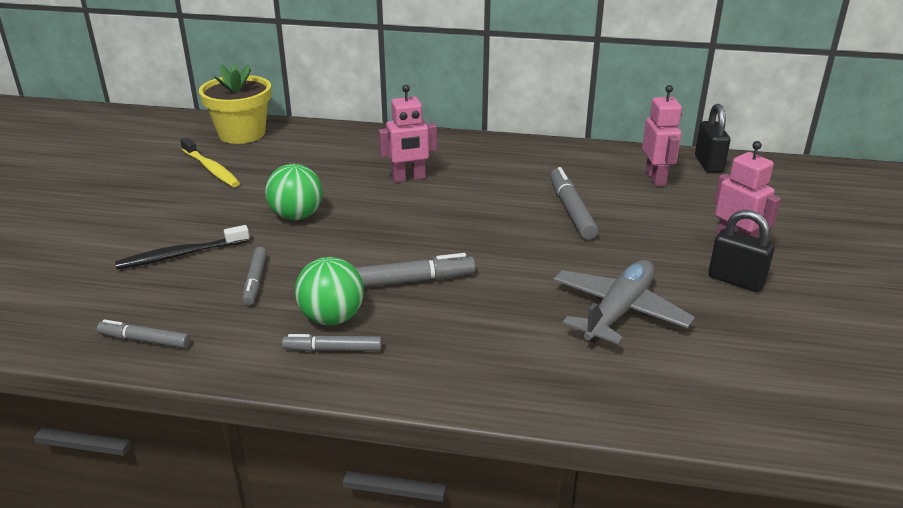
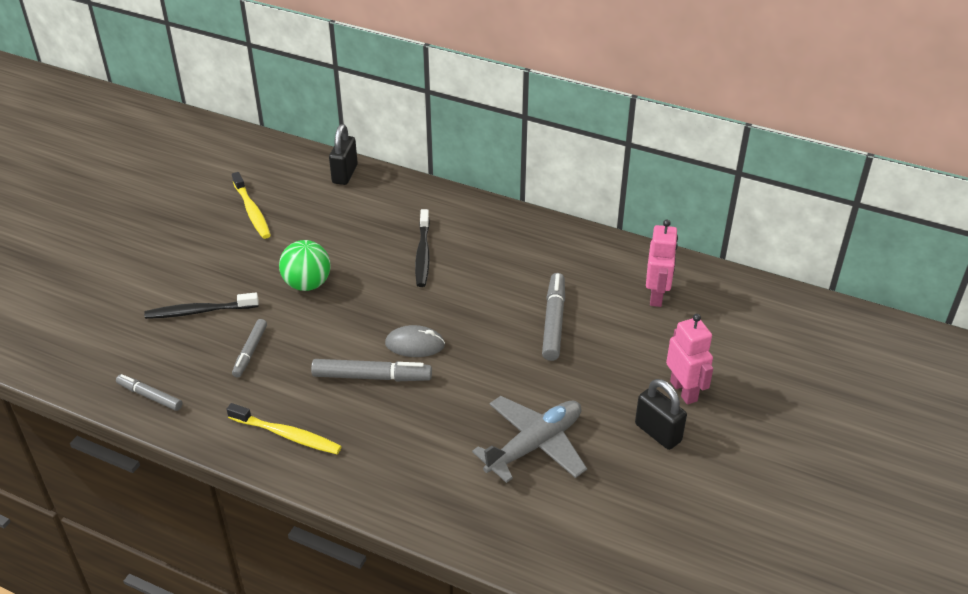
camera: 15 degrees right, 10 degrees up
(242, 134) = (292, 168): yellow flower pot -> none
(332, 318) = (297, 403): green ball -> none
(333, 349) = (287, 435): grey marker -> yellow toothbrush
(409, 178) = (423, 254): pink robot -> black toothbrush
(439, 248) = (415, 344): none -> grey mouse
(708, 164) = (721, 286): black padlock -> black padlock (345, 174)

